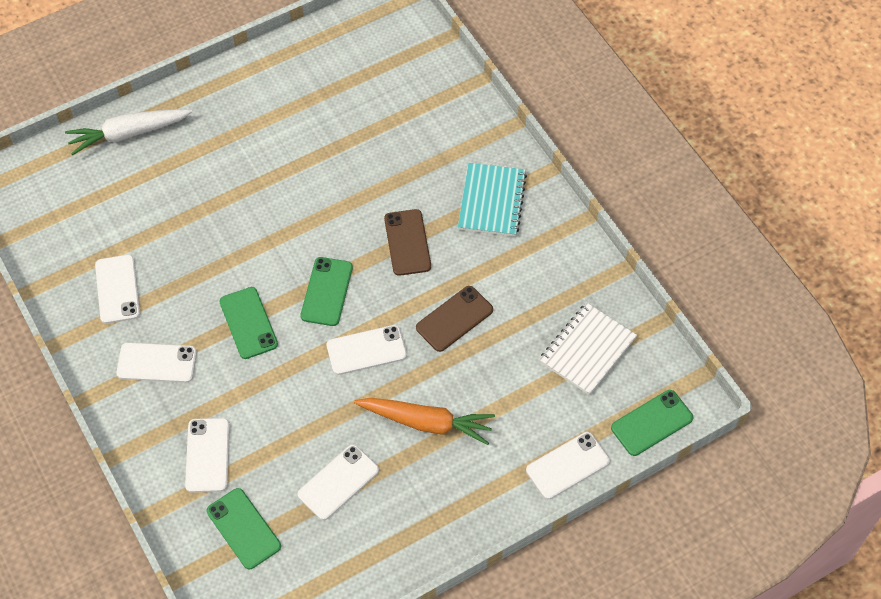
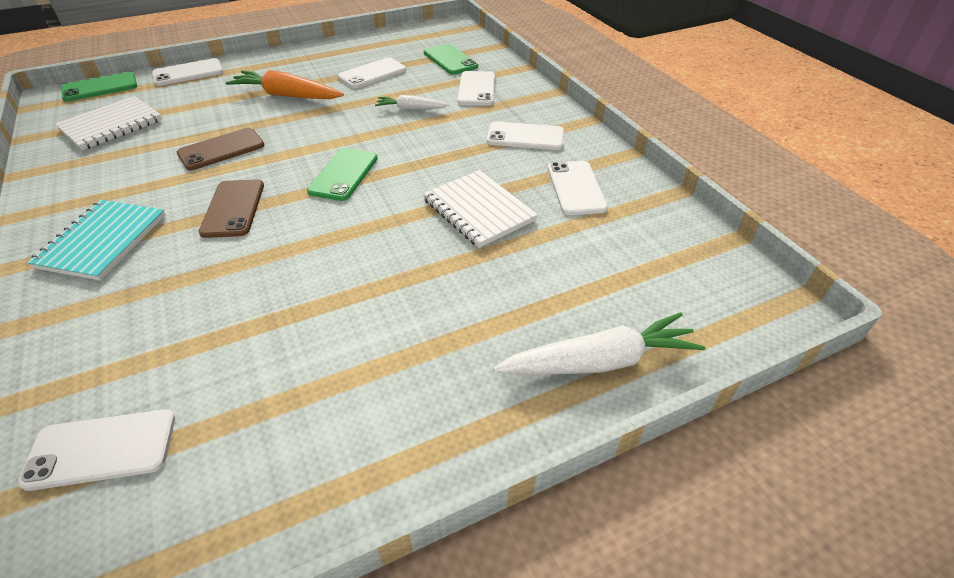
camera: 175 degrees left, 15 degrees down
(203, 256) = (478, 210): none -> white notebook
(248, 323) = (432, 157): green phone -> none
(280, 406) = (411, 109): none -> white carrot
(366, 350) = (319, 135): white phone -> white phone (101, 449)

